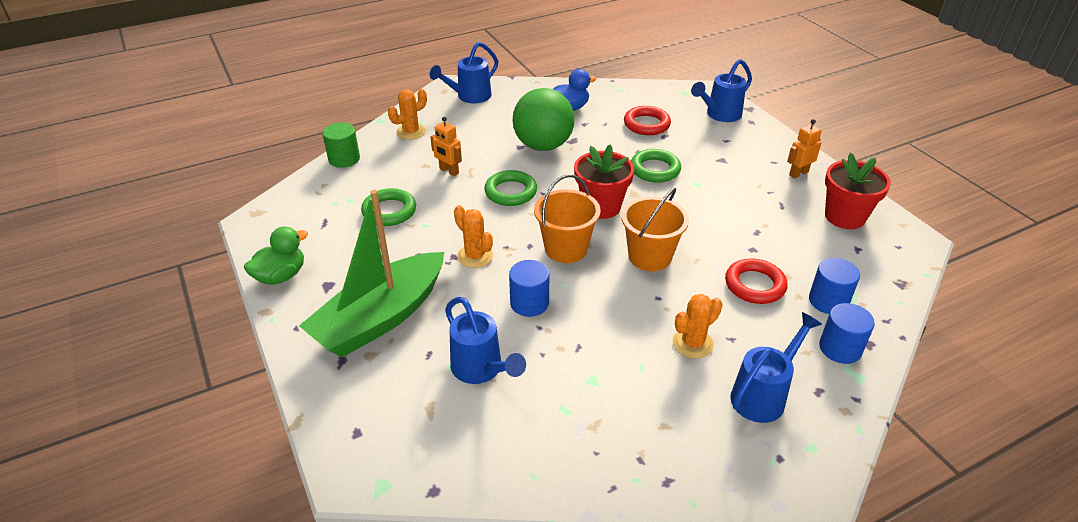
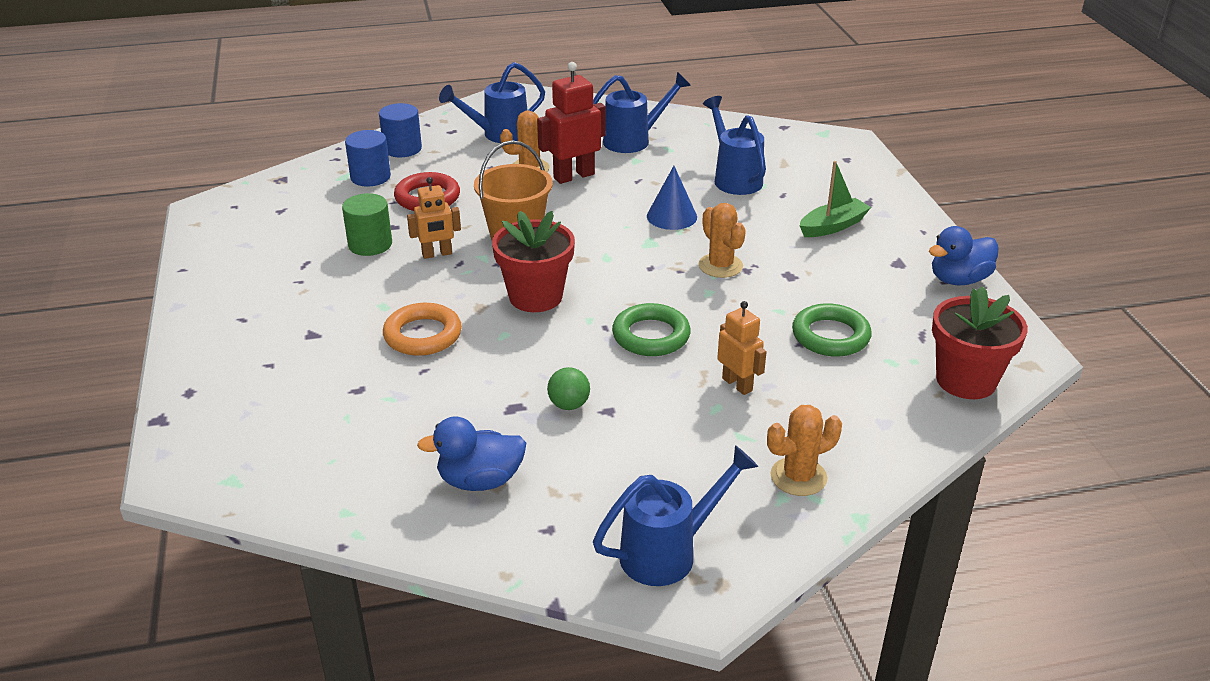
camera: 165 degrees left, 5 degrees down
(281, 276) = (958, 280): green duck -> blue duck
(344, 159) = (916, 437): green cylinder -> green cylinder (370, 244)
(380, 318) = (833, 226): green boat -> green boat, size x0.48
(529, 303) = (671, 216): blue cylinder -> blue cone
(543, 146) = (569, 405): green ball -> green ball, size x0.40
(566, 249) = (608, 257): orange bucket -> none
(643, 340) = (573, 176): none -> red robot
(646, 124) = (367, 417): red ring -> none
(655, 169) = (423, 335): green ring -> orange ring
(720, 115) = (224, 414): blue watering can -> blue watering can (633, 140)
(798, 173) = (231, 297): orange robot -> orange robot (437, 254)
(844, 217) = (248, 240): red flower pot -> red flower pot (966, 380)

